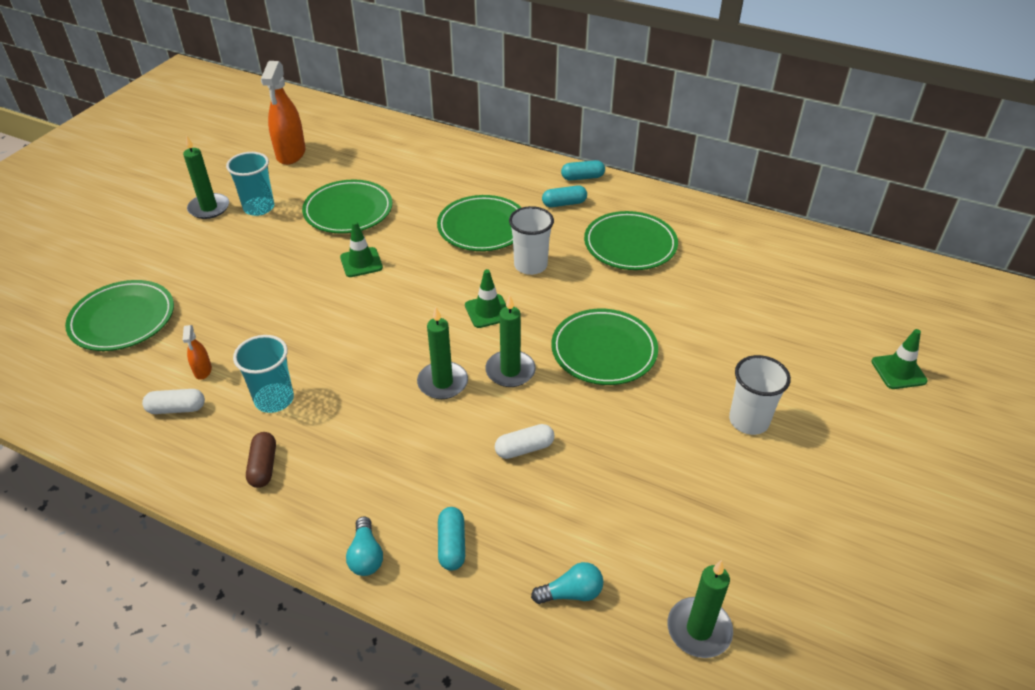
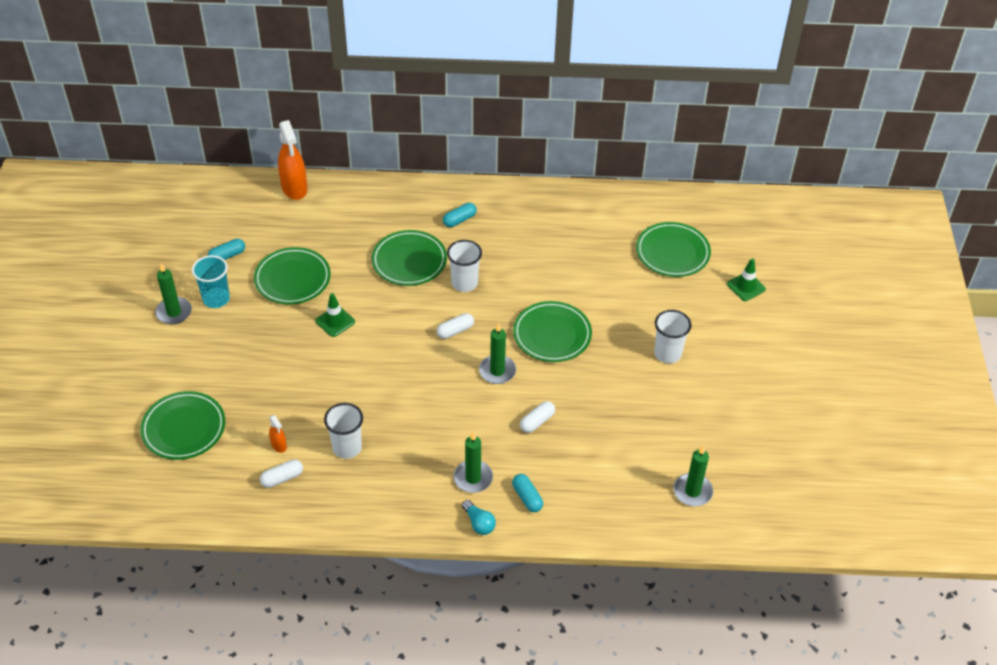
camera: 25 degrees left, 5 degrees up
(263, 466) = (374, 494): brown capsule -> none
(274, 399) = (347, 447): turquoise cup -> white cup
(291, 154) = (204, 239): orange spray bottle -> orange spray bottle (294, 188)
(442, 382) = (456, 395): green candle -> green candle (473, 478)
(488, 311) = (455, 331): green traffic cone -> white capsule
(571, 593) = (612, 498): turquoise light bulb -> none
(582, 177) = (460, 190): turquoise capsule -> turquoise capsule (227, 256)
(630, 245) = (527, 242): green plate -> green plate (672, 252)

